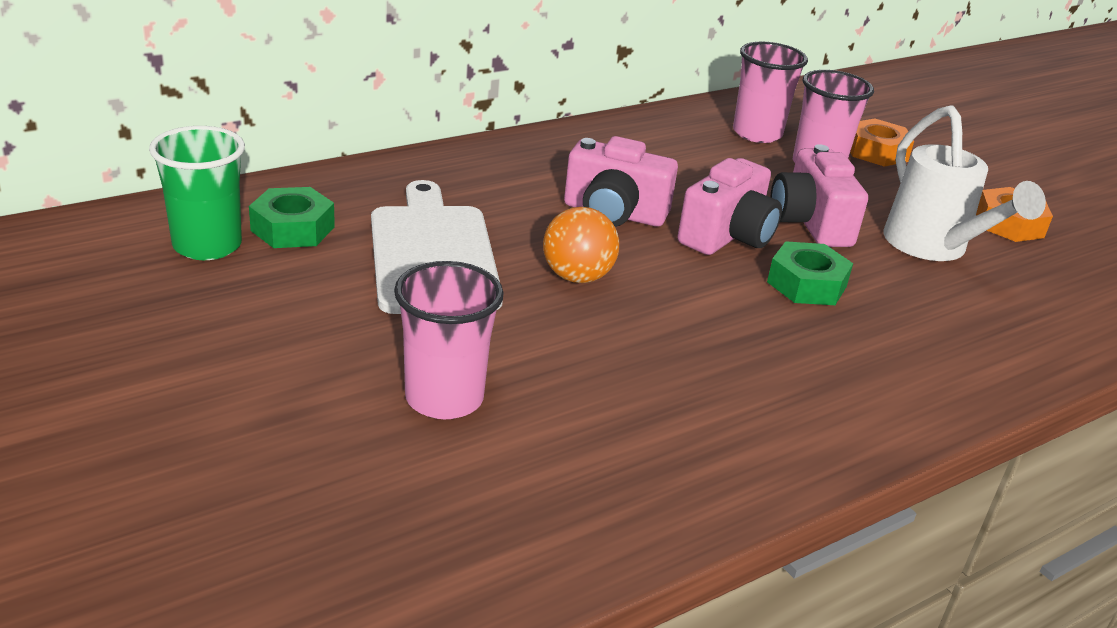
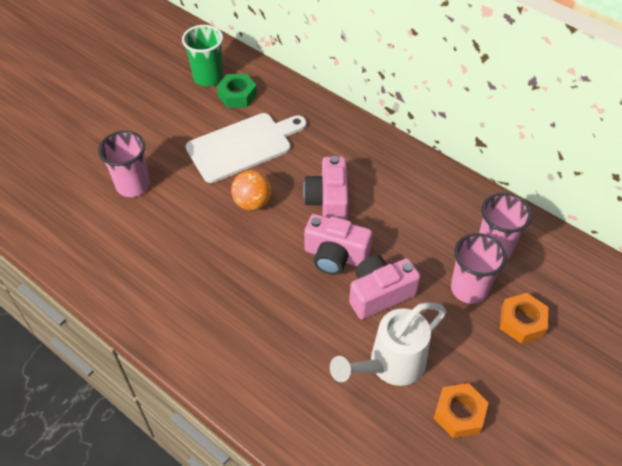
camera: 75 degrees right, 20 degrees up
(806, 284) = (301, 301): green nut -> none

